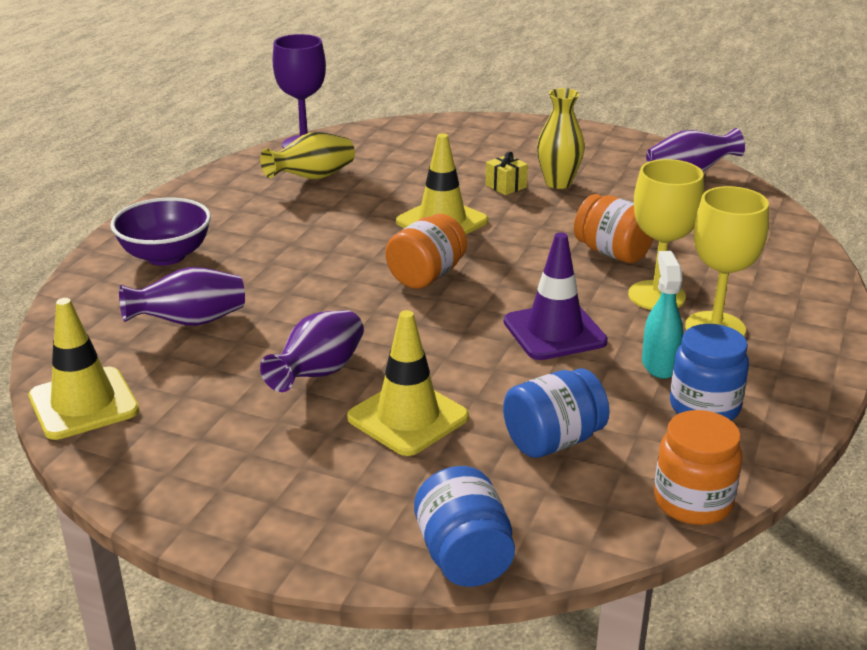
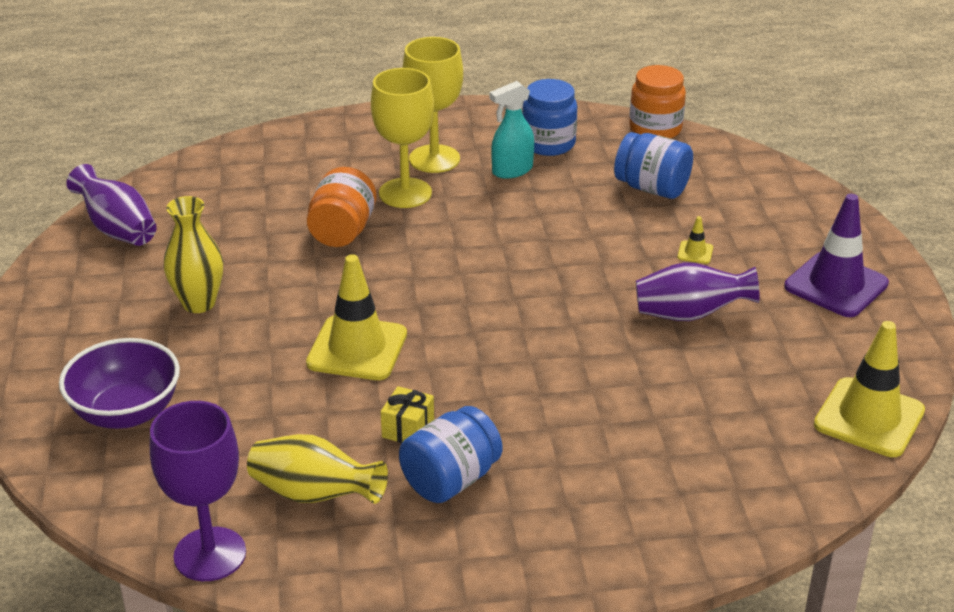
camera: 120 degrees left, 5 degrees up
(166, 256) = (605, 513): purple bowl -> purple bowl (126, 412)
(189, 322) = (700, 424): purple vase -> none
(408, 417) = (695, 252): yellow traffic cone -> yellow traffic cone, size x0.42
(426, 276) = (480, 318): orange jar -> none
(464, 556) = (796, 187): blue jar -> blue jar (450, 480)
(506, 186) = (233, 335): yellow gift -> yellow gift (408, 429)
(554, 332) = (511, 224): purple traffic cone -> purple traffic cone (836, 285)

